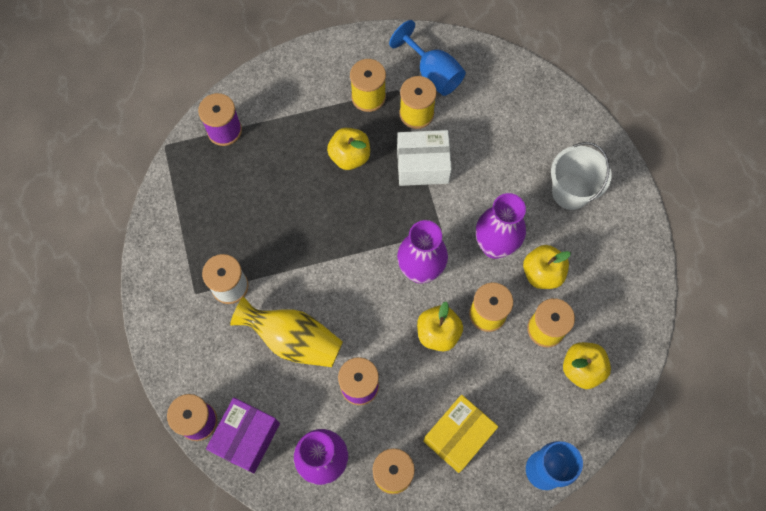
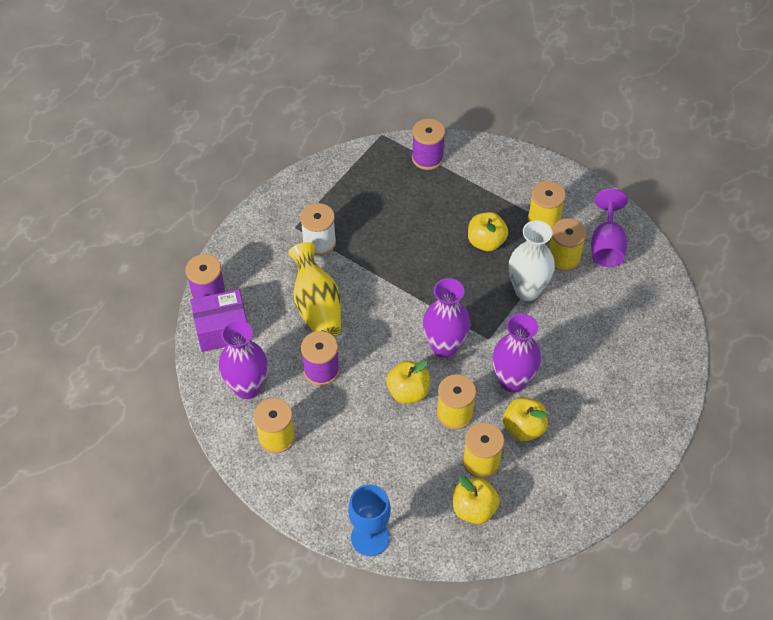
camera: 50 degrees right, 15 degrees down
(422, 165) = (527, 290): white box -> white vase
(433, 73) = (606, 245): blue goblet -> purple goblet
(458, 436) = (342, 460): yellow box -> none
(571, 192) = (610, 401): white bucket -> none

